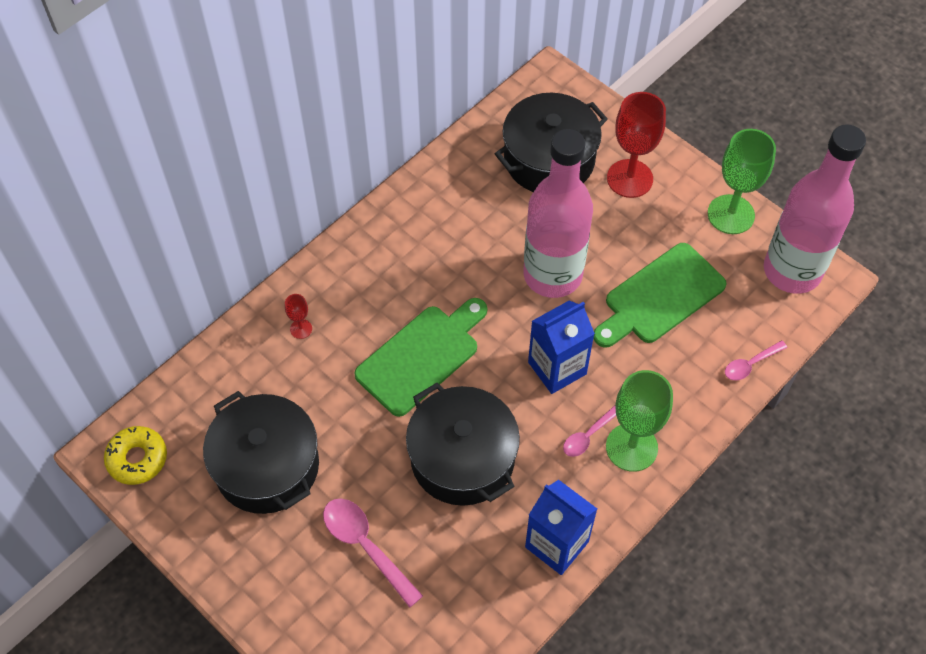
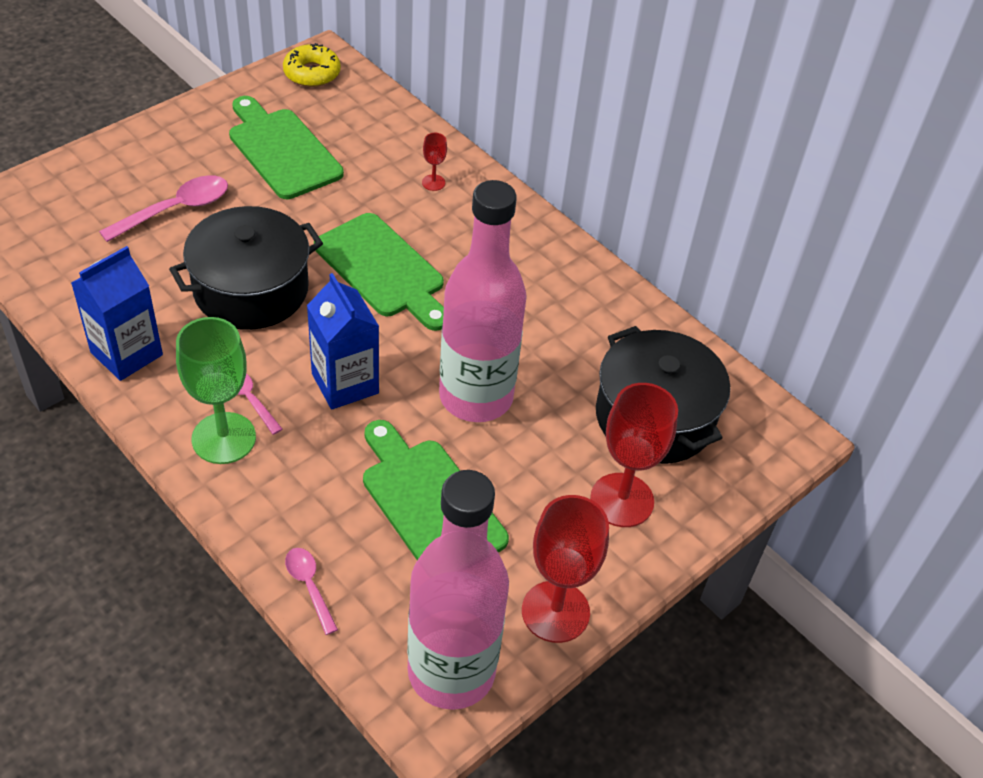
camera: 90 degrees right, 10 degrees down
(267, 466) = (282, 150): black pot -> green cutting board
(731, 214) = (555, 611): green goblet -> red goblet

